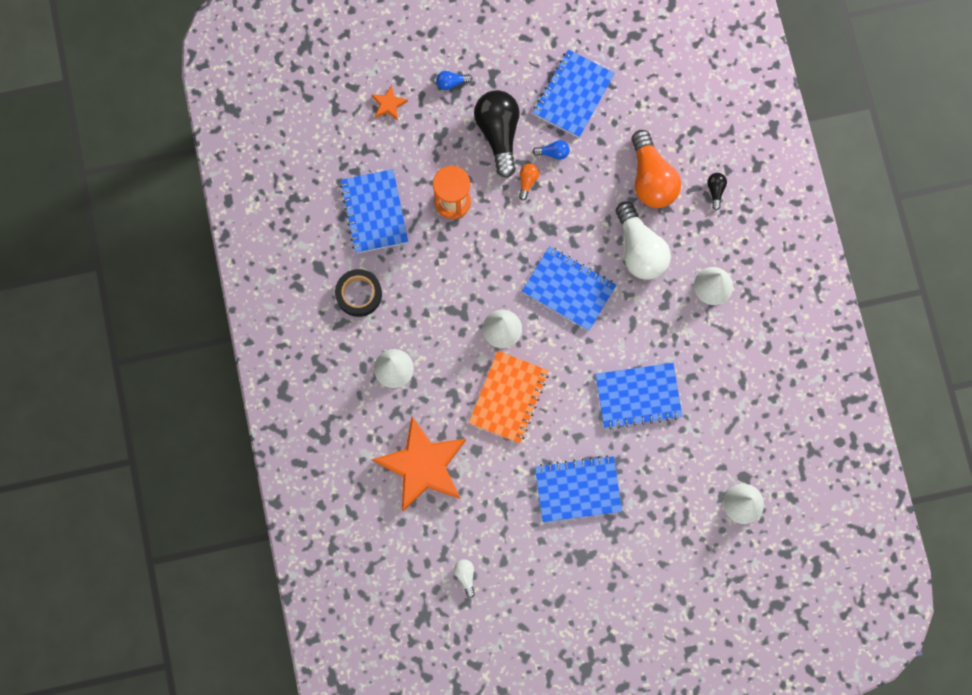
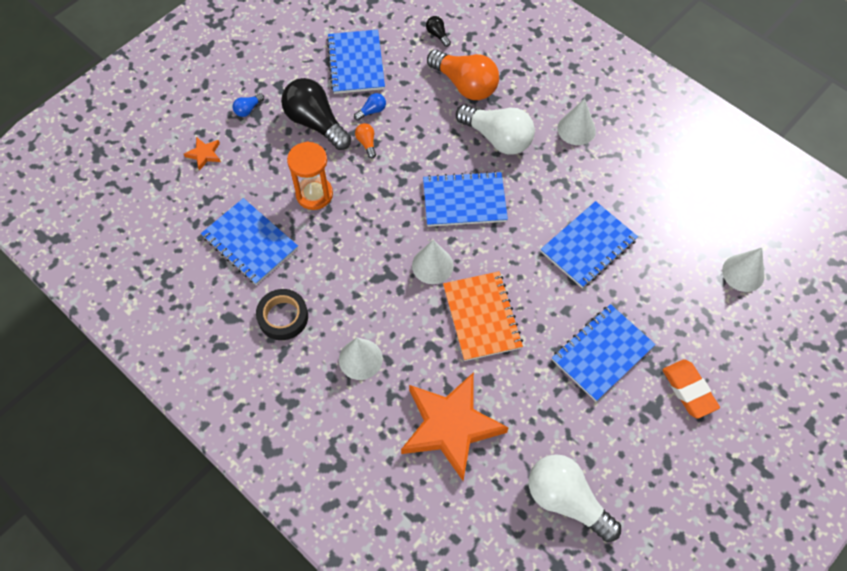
camera: 35 degrees left, 15 degrees down
(465, 576) = (566, 500): white light bulb -> white light bulb, size x2.34
(620, 562) = (689, 390): none -> orange eraser
(715, 191) = (521, 65): black light bulb -> black light bulb (437, 35)

